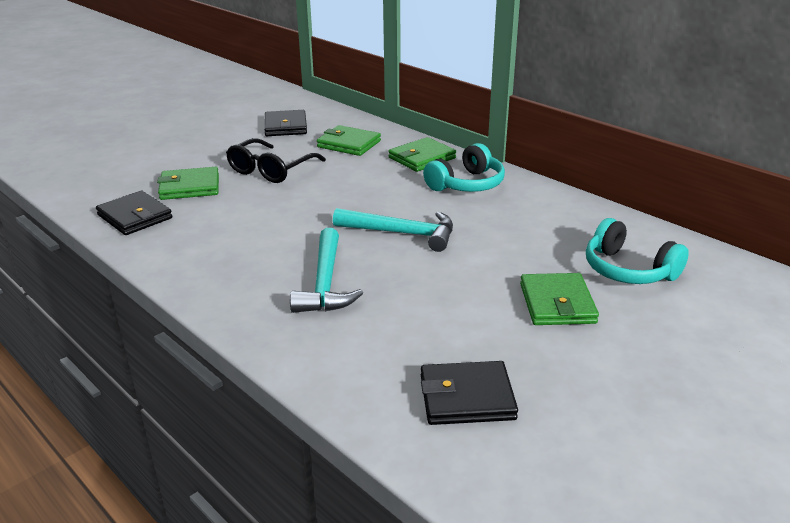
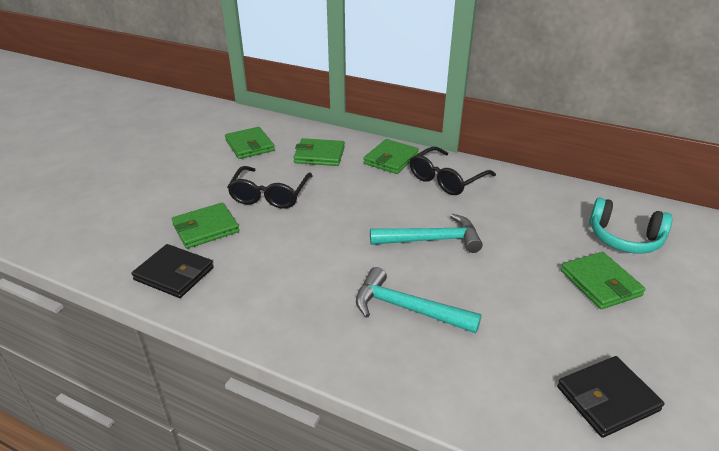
camera: 20 degrees left, 5 degrees up
(285, 126) = (249, 145): black wallet -> green wallet
(325, 283) = (406, 308): turquoise hammer -> turquoise hammer turned 135 degrees clockwise
(467, 184) = (446, 179): turquoise headphones -> black glasses

